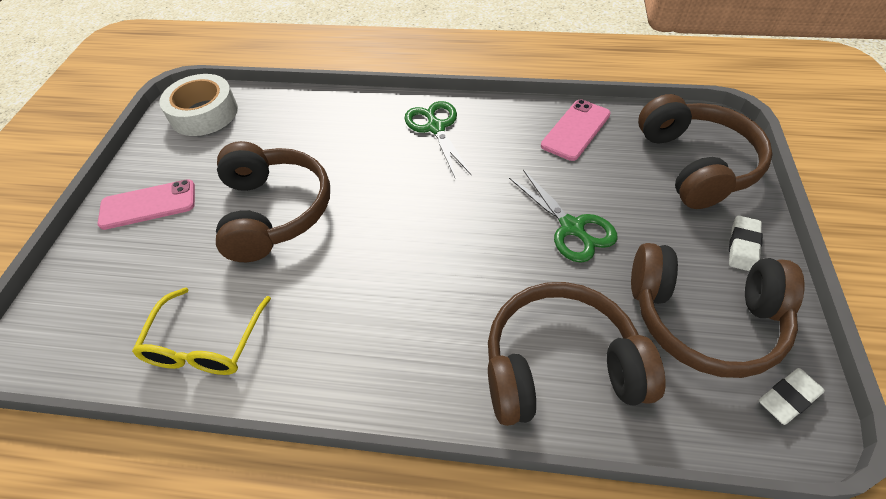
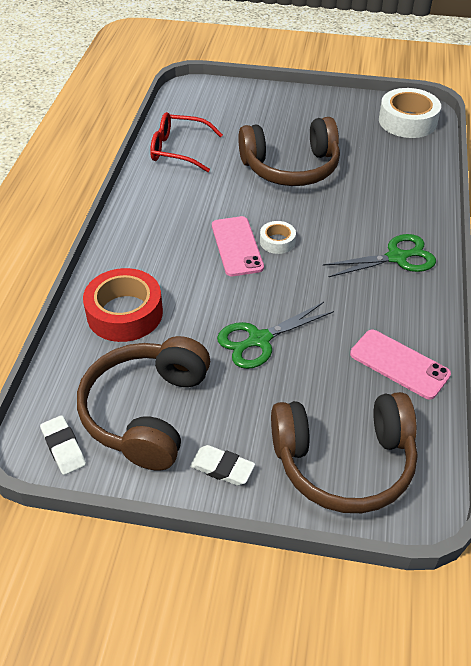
camera: 90 degrees right, 5 degrees down
(148, 205) = (301, 110): pink phone -> pink phone (237, 246)
(206, 344) = (178, 150): yellow glasses -> red glasses
(415, 219) = (277, 241): none -> white tape
(560, 366) = (125, 313): brown headphones -> red tape

